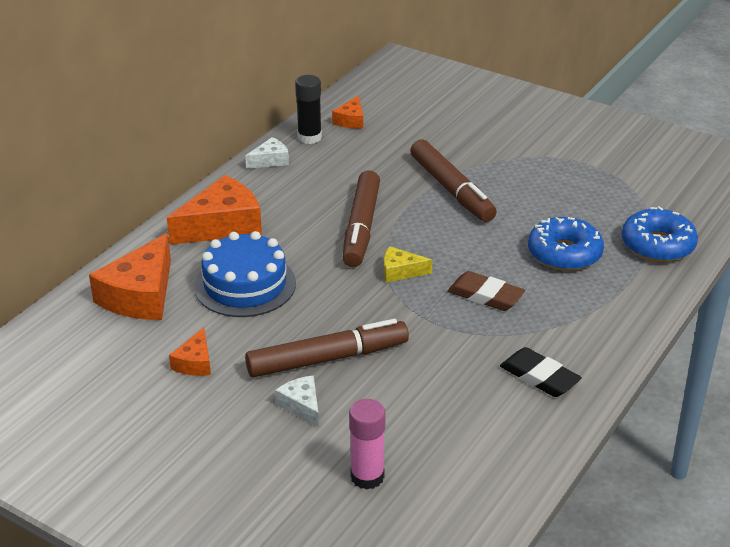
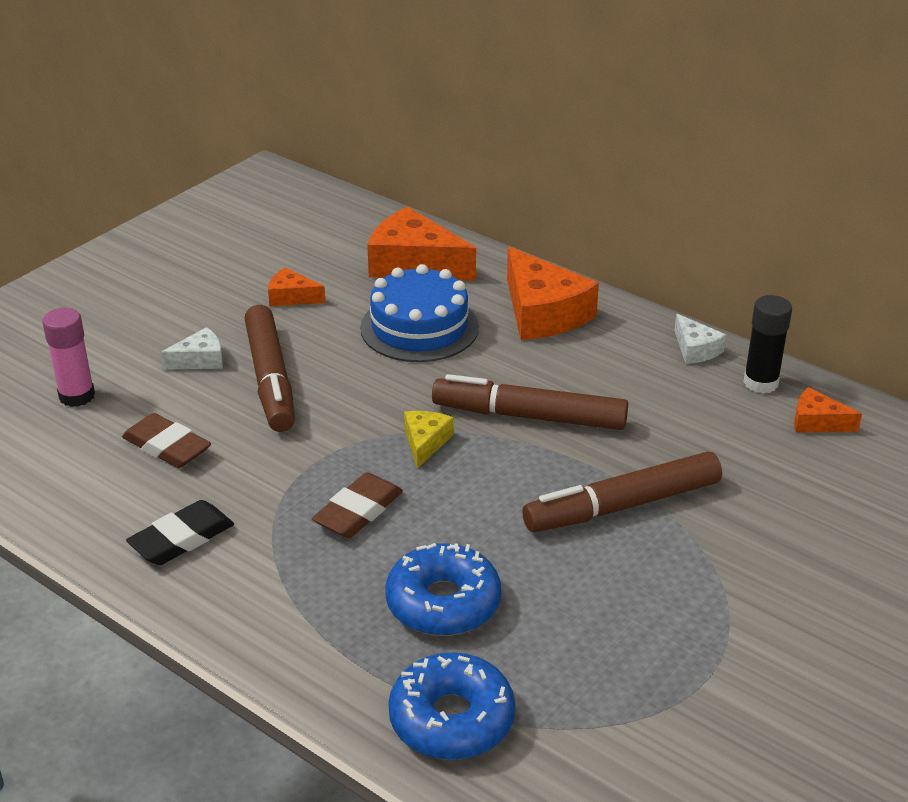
camera: 95 degrees right, 0 degrees up
(431, 404) = (167, 446): none -> brown eraser

